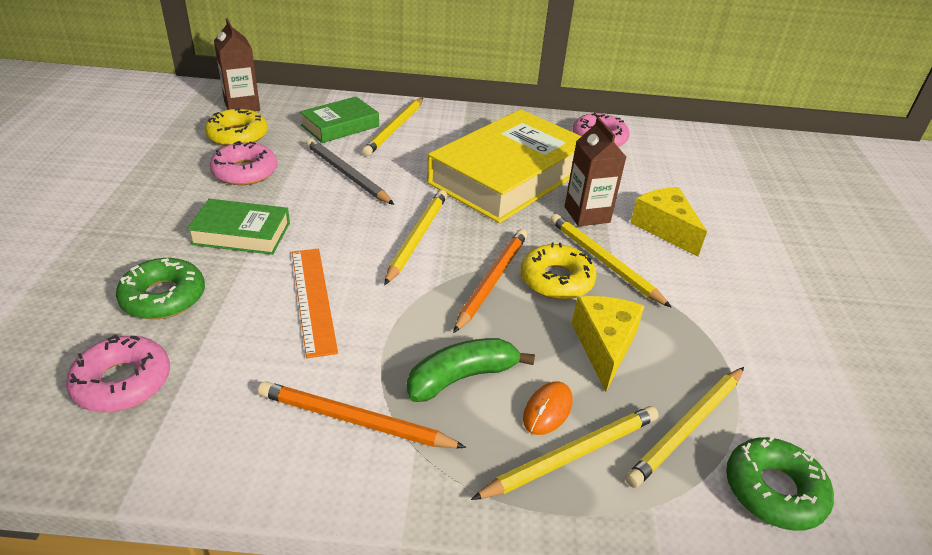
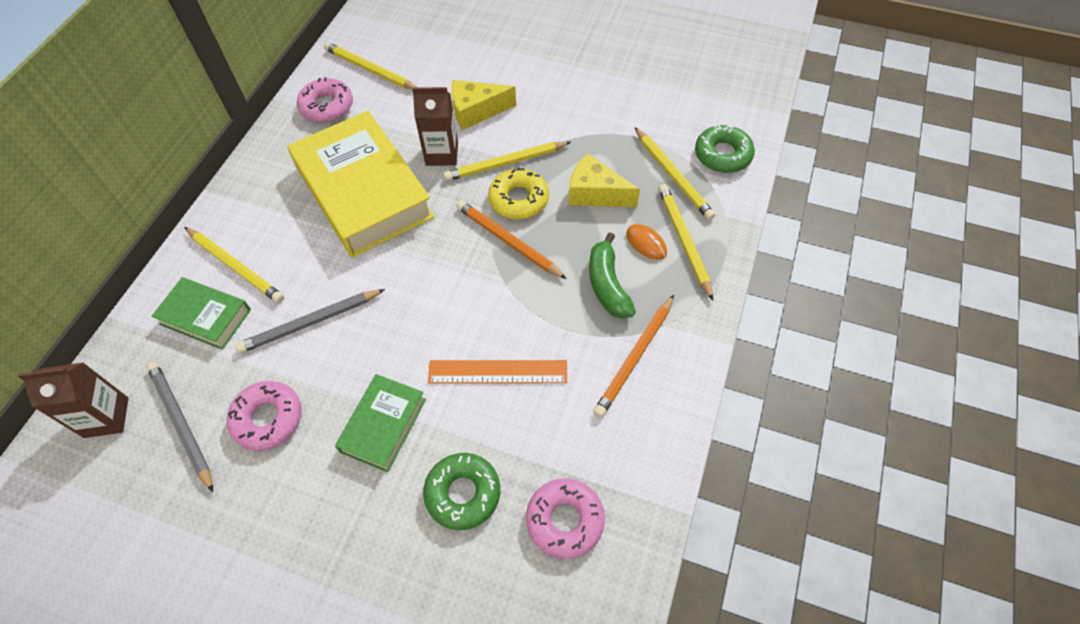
camera: 70 degrees left, 20 degrees up
(237, 135) = (182, 424): yellow donut -> grey pencil
(340, 126) = (205, 317): green book -> green book turned 45 degrees counterclockwise
(417, 238) = (436, 281): yellow pencil -> yellow pencil (370, 70)

